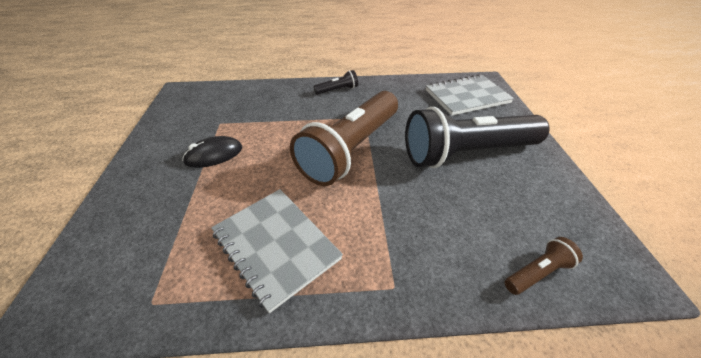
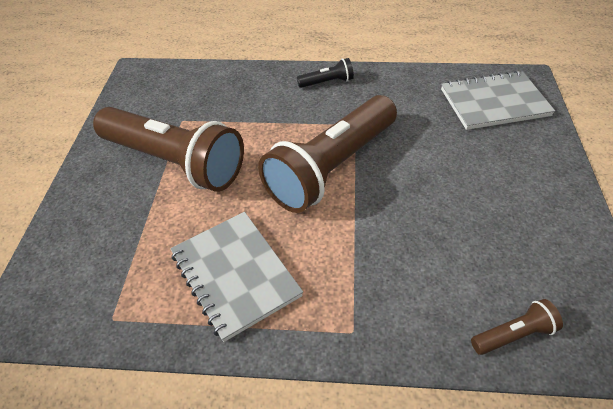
camera: 10 degrees right, 5 degrees up
(214, 155) = (174, 162): black mouse -> brown flashlight
(467, 153) = (473, 184): black flashlight -> none

